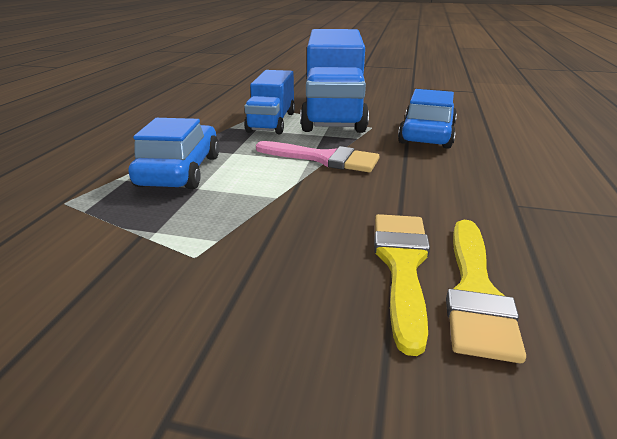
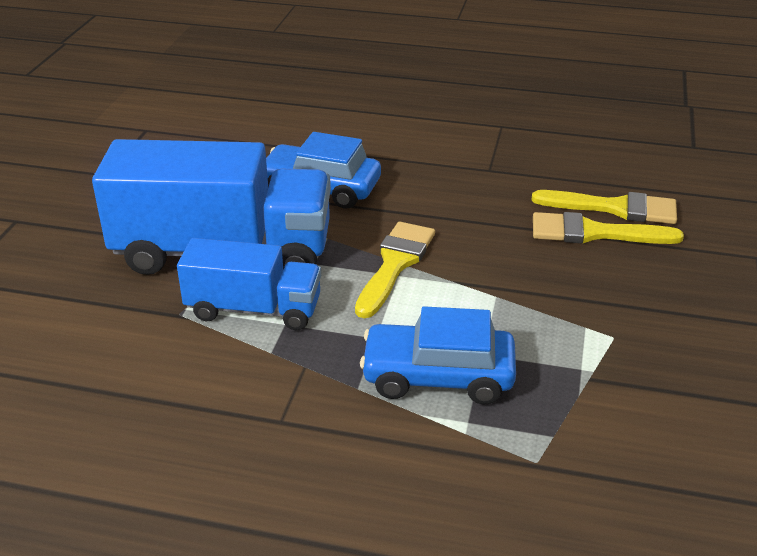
camera: 90 degrees left, 5 degrees up
(323, 158) = (395, 265): pink brush -> yellow brush

